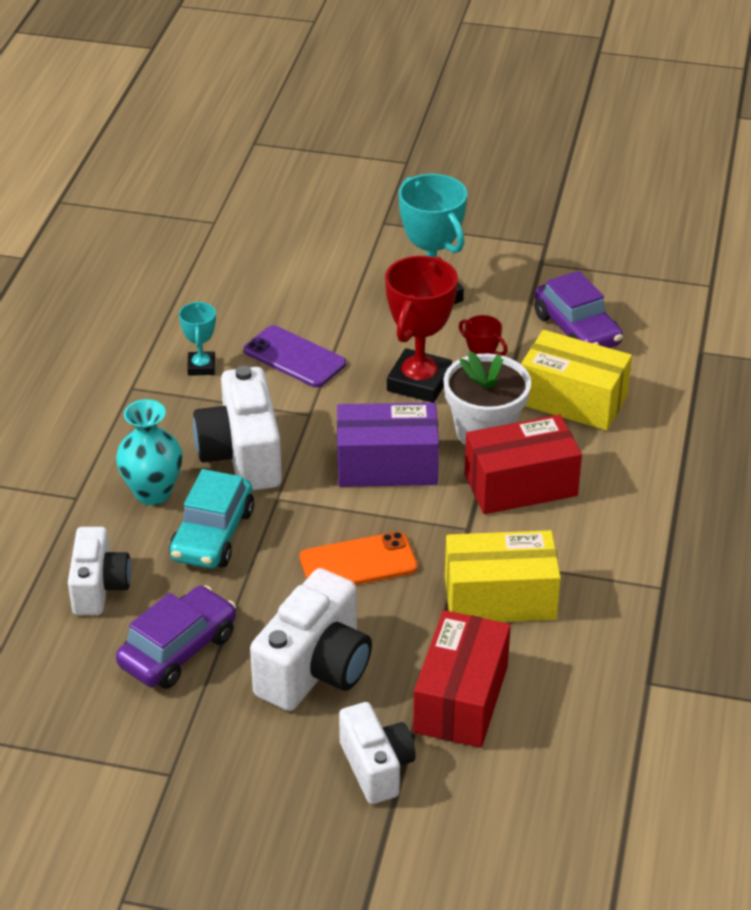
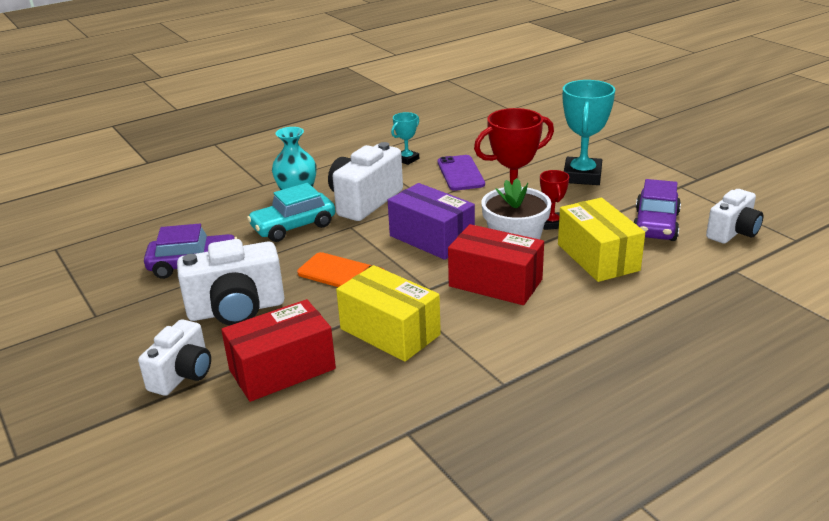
camera: 45 degrees right, 10 degrees down
(99, 587) = (208, 223): white camera -> white camera (733, 232)

